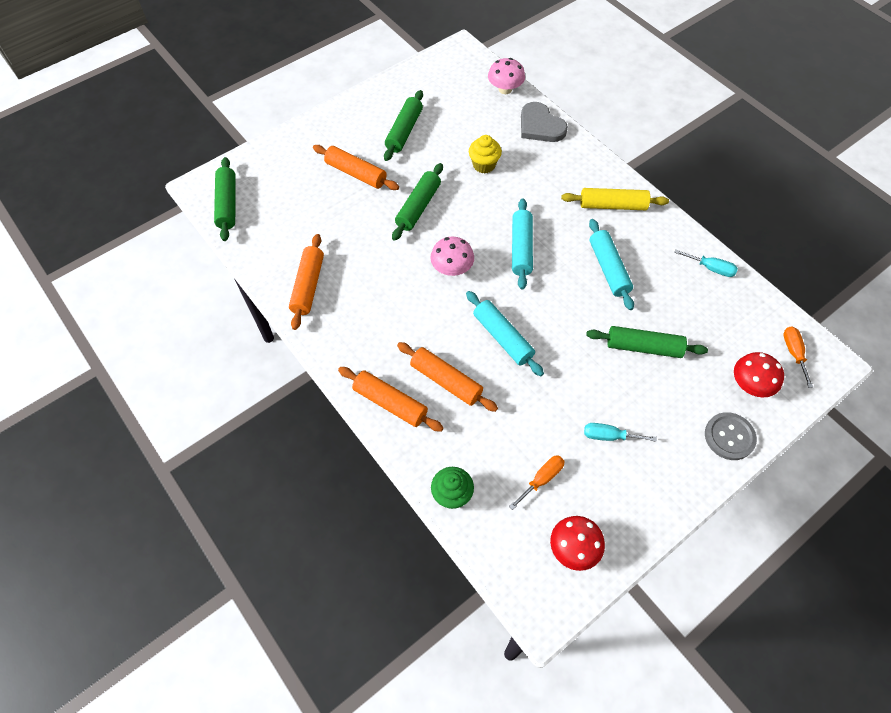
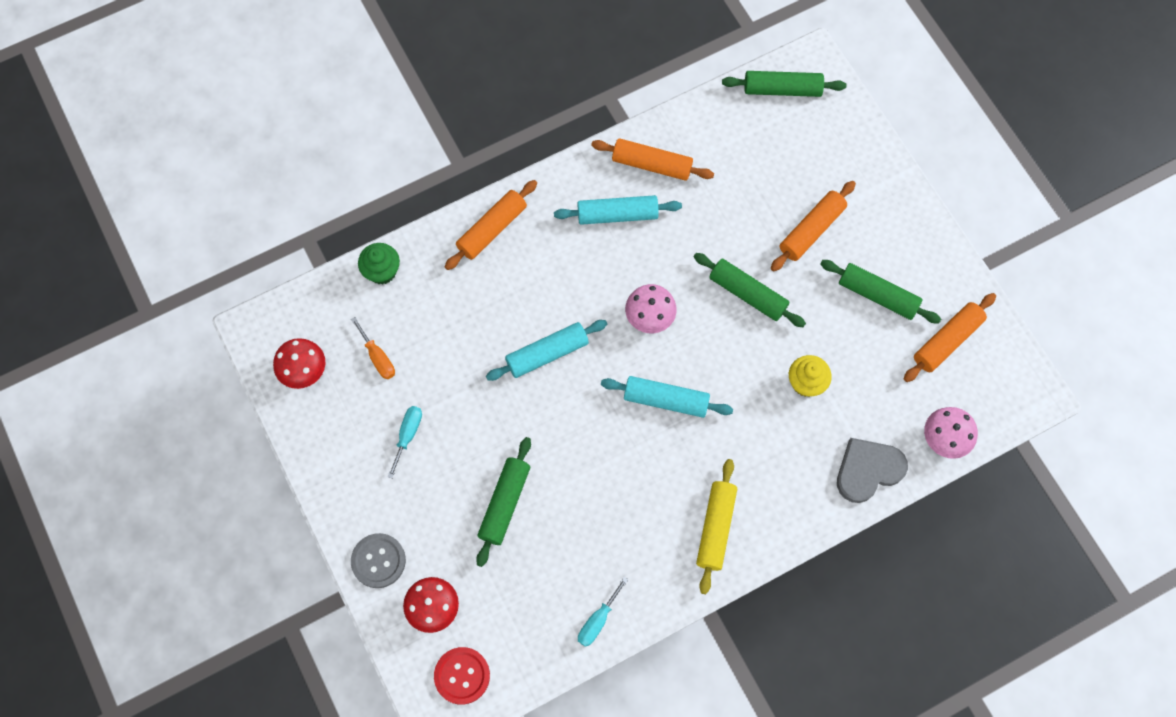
camera: 100 degrees right, 10 degrees up
(446, 381) = (506, 286): orange rolling pin -> orange rolling pin (947, 341)
(608, 269) = (618, 495): turquoise rolling pin -> turquoise rolling pin (617, 215)
(793, 353) = (462, 676): orange screwdriver -> red button

